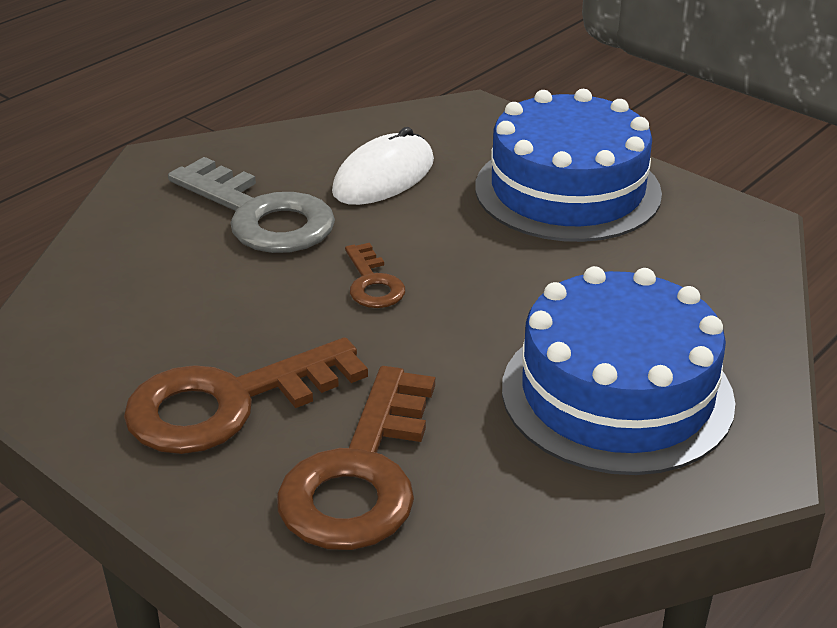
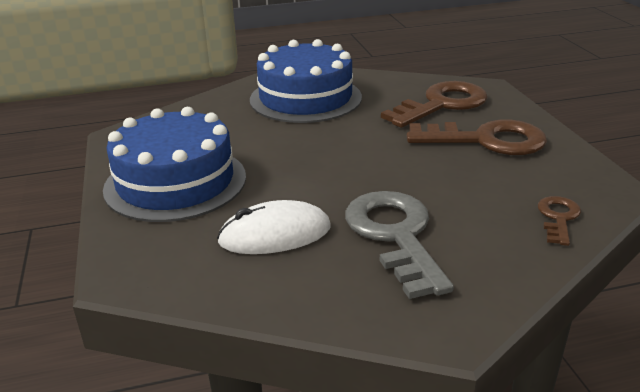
camera: 145 degrees left, 5 degrees down
(372, 283) = (362, 168): brown key -> brown key (558, 218)

